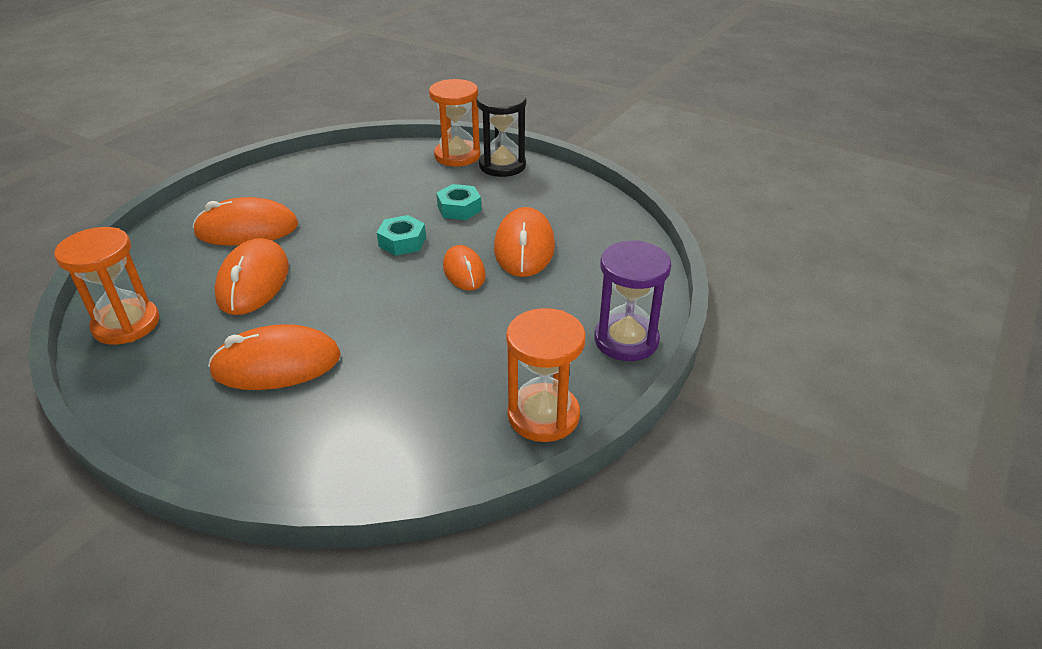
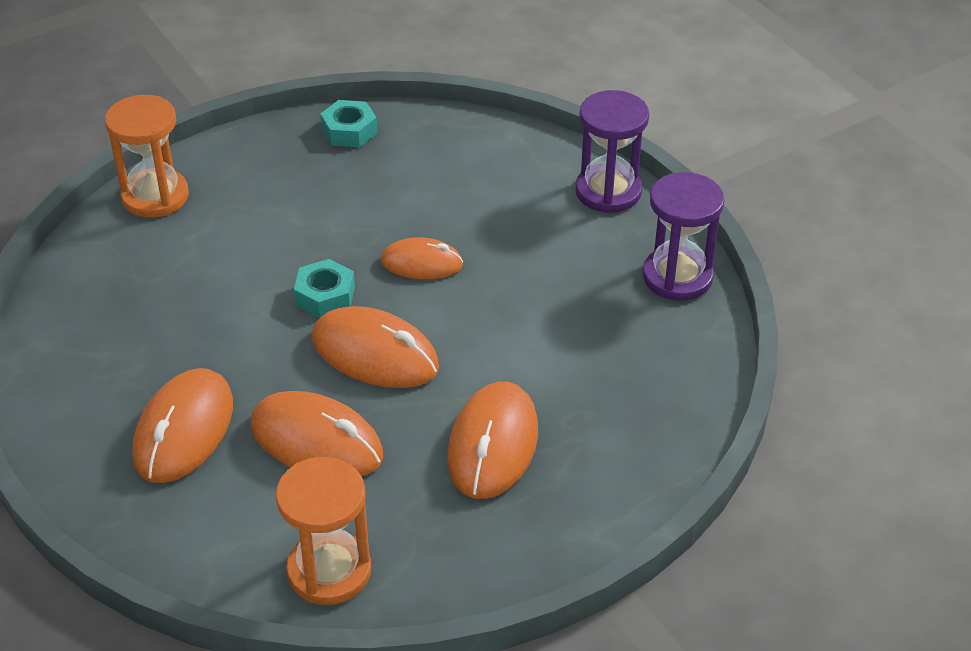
camera: 65 degrees left, 5 degrees up
(459, 208) = (288, 231): turquoise nut -> turquoise nut (349, 131)
(502, 165) = (216, 166): black hourglass -> none
(524, 247) = (409, 205): orange mouse -> orange mouse (375, 354)
(543, 415) = (677, 277): orange hourglass -> purple hourglass

